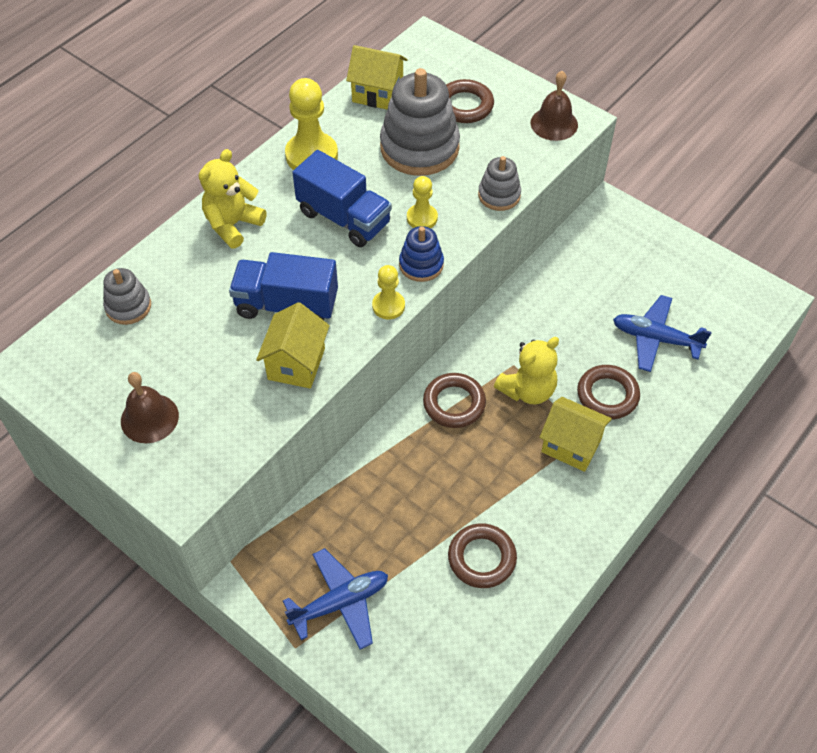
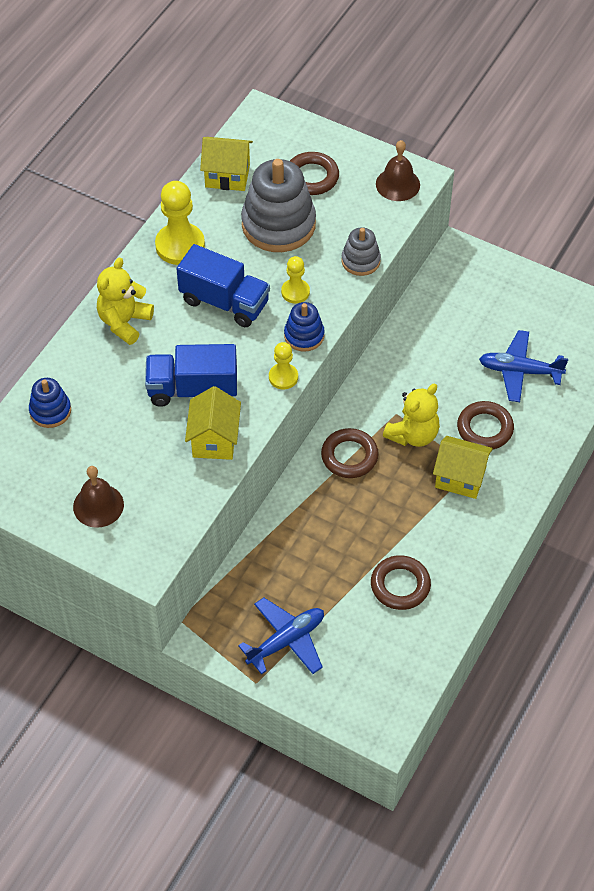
camera: 10 degrees left, 0 degrees up
(128, 306) = (50, 411): grey stacking toy -> blue stacking toy

